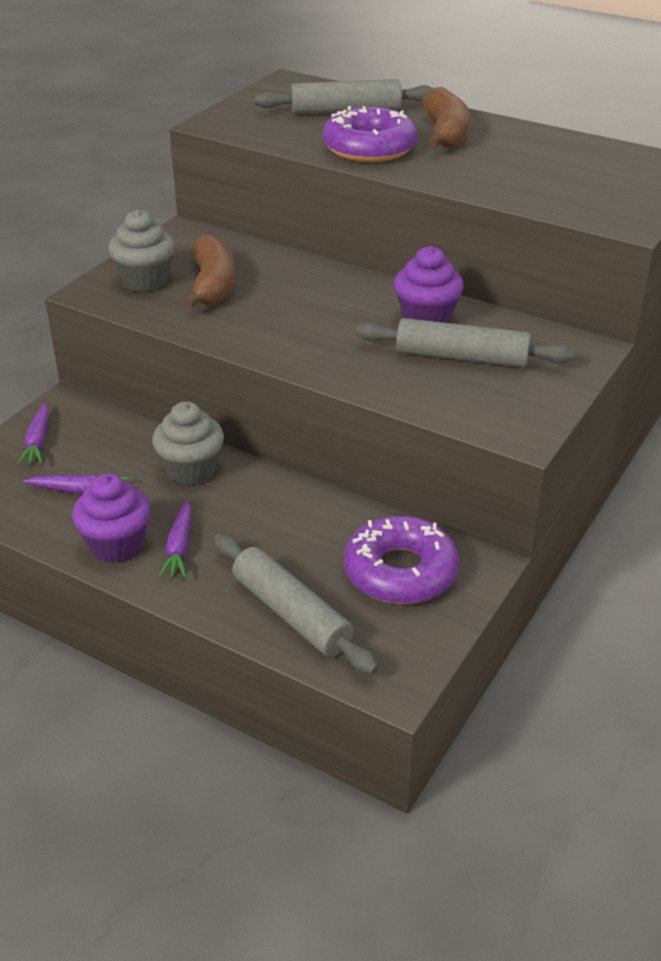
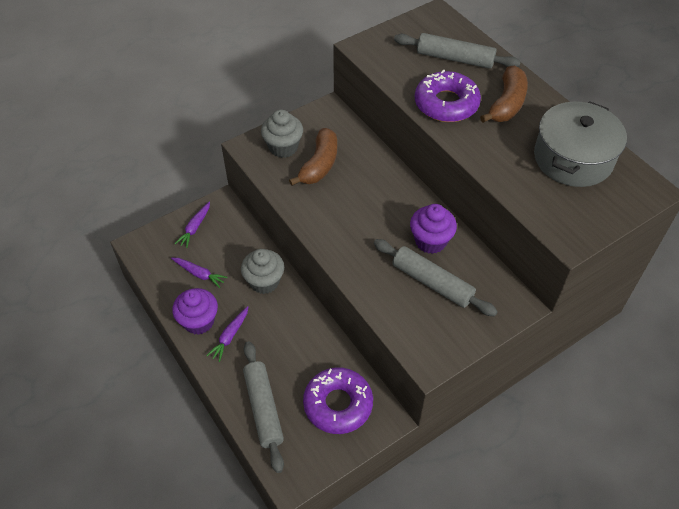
camera: 25 degrees right, 15 degrees up
(567, 159) = (573, 158): none -> grey pot

